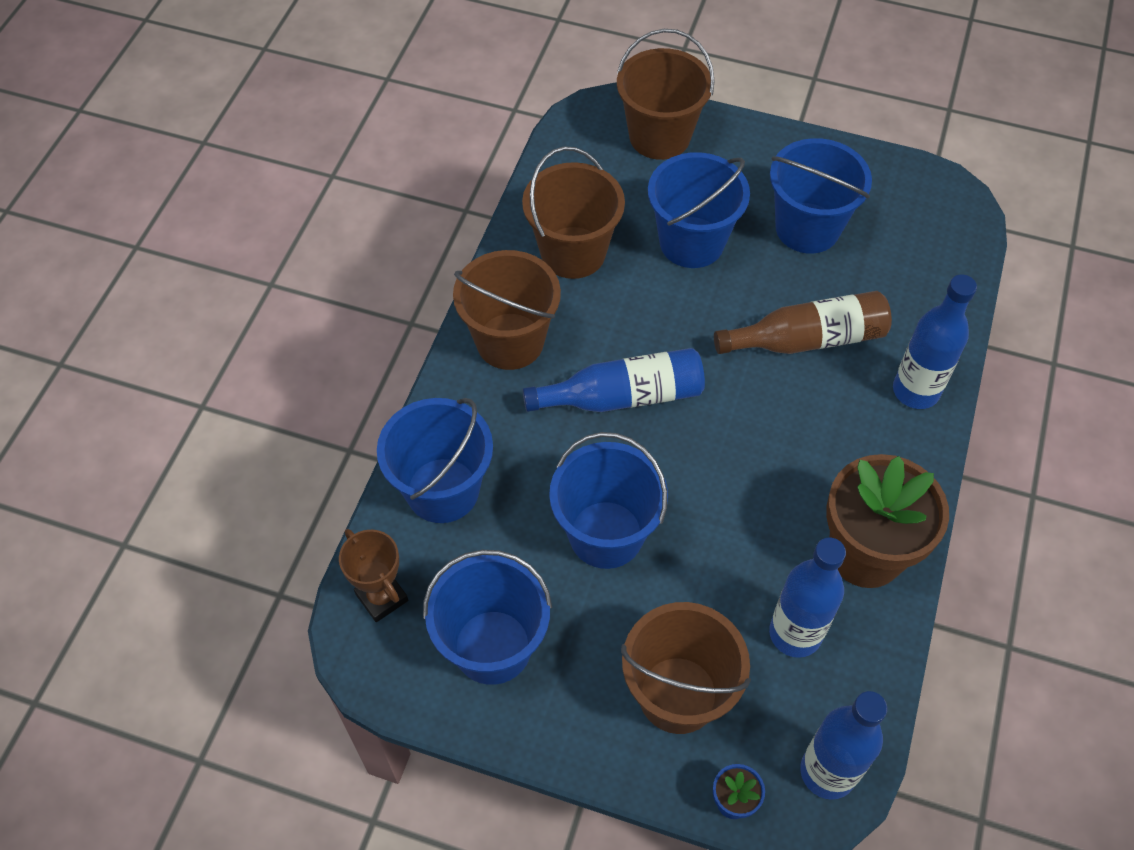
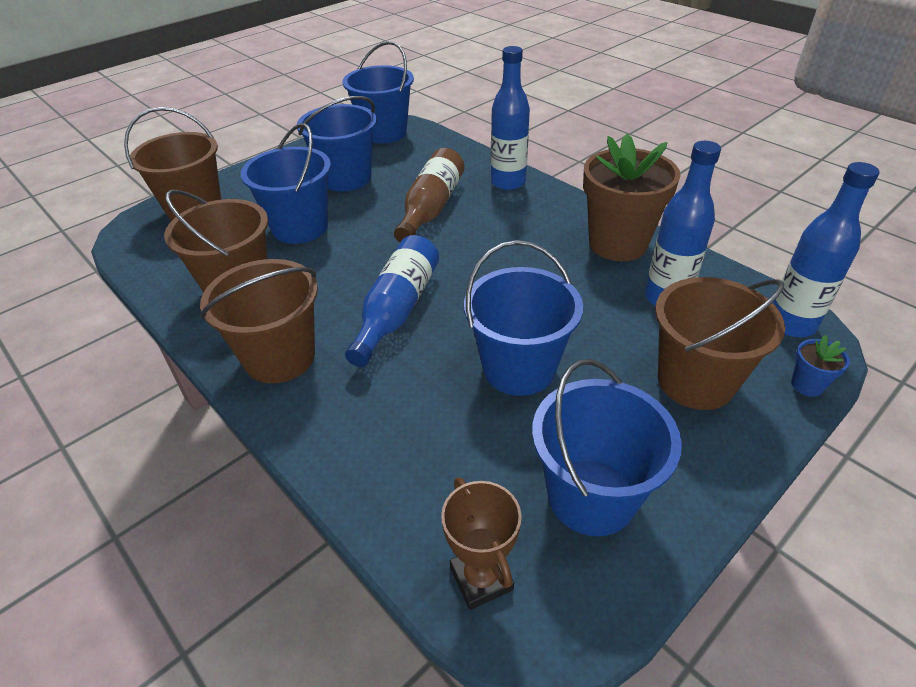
camera: 60 degrees left, 15 degrees down
(381, 597) = (481, 578): brown trophy -> brown trophy turned 75 degrees clockwise
(442, 490) = (392, 469): blue bucket -> blue bucket (384, 133)

